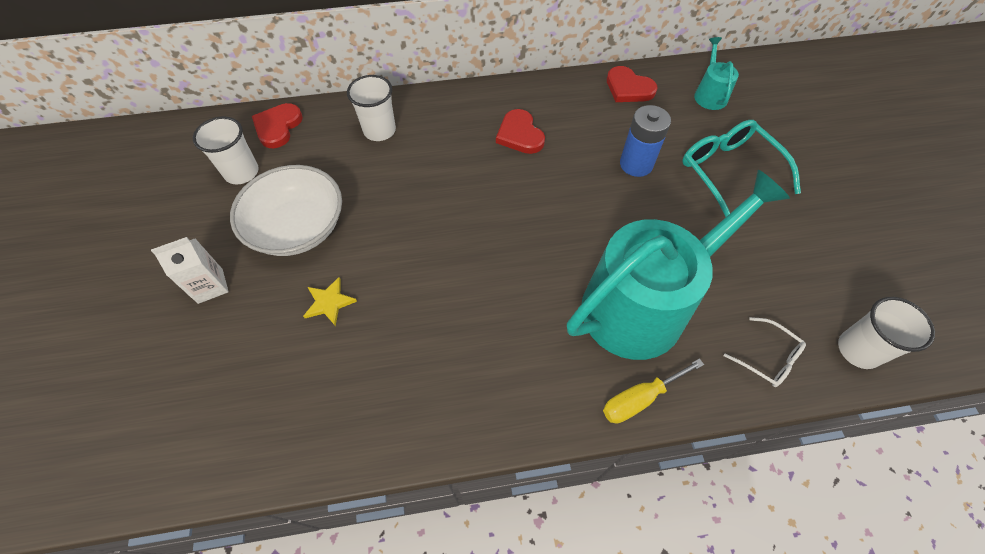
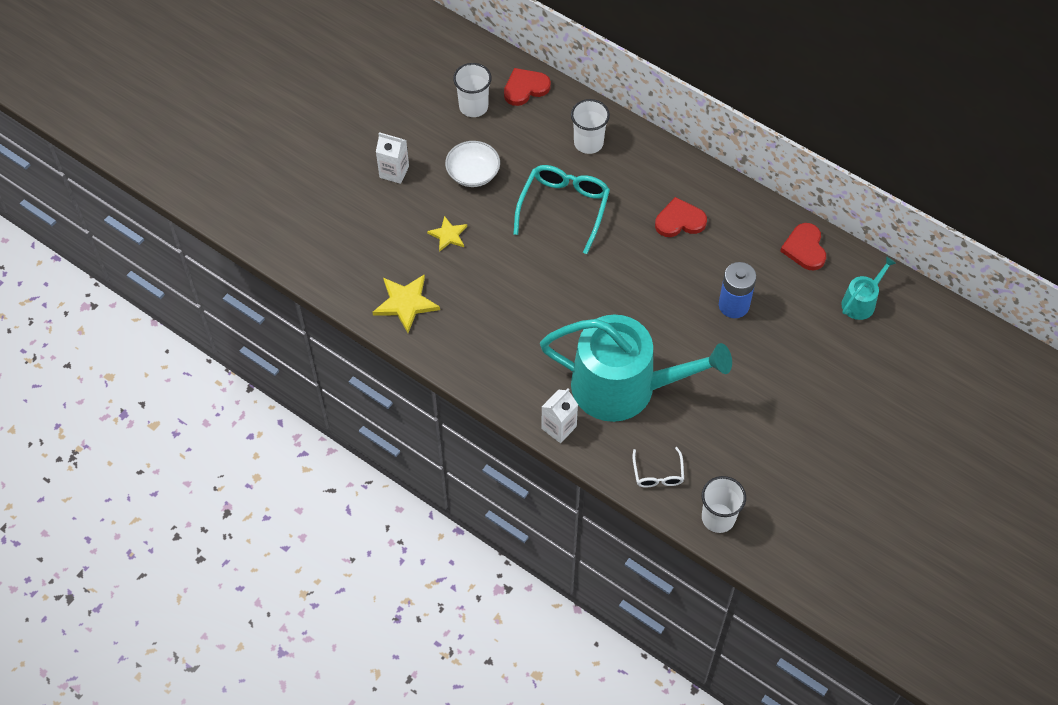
camera: 45 degrees right, 0 degrees up
(298, 227) = (473, 173): white bowl -> white bowl, size x0.64
(351, 411) = (406, 303): none -> yellow star
(520, 135) = (679, 221): red heart -> red heart turned 60 degrees clockwise
(639, 399) = (559, 427): yellow screwdriver -> white carton
(728, 172) = (791, 363): turquoise glasses -> turquoise glasses (564, 208)

